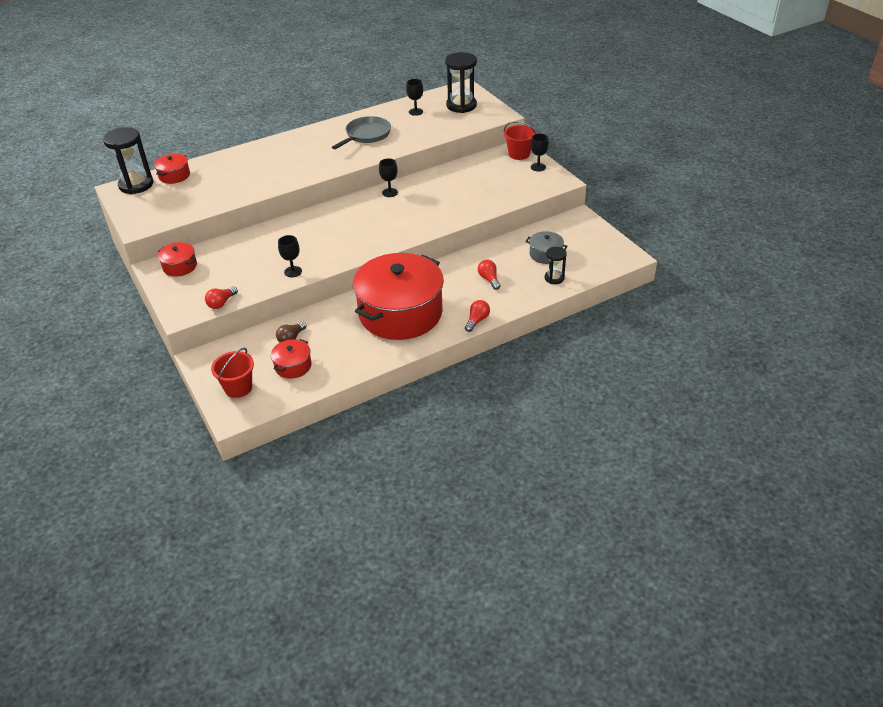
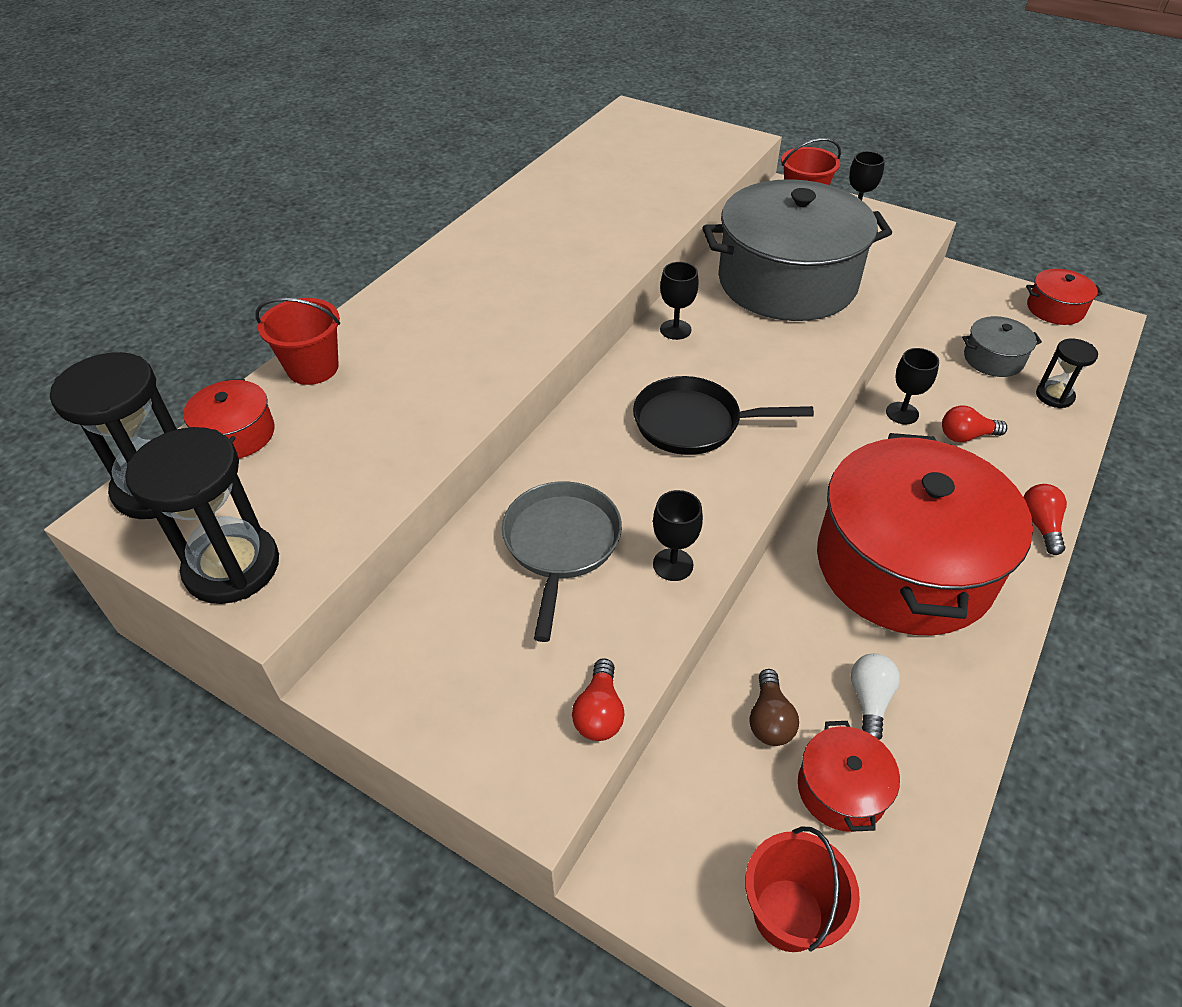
camera: 30 degrees left, 5 degrees up
(180, 266) = (411, 654): red pot -> red pot (1055, 309)
(219, 161) = (313, 368): none -> red bucket
(333, 347) = (869, 700): none -> white light bulb
(355, 229) = (694, 423): none -> black pan
(366, 135) = (559, 232): grey pan -> grey pan (561, 545)
(415, 112) = (598, 169): black goblet -> black goblet (902, 413)
(461, 105) = (661, 141): black hourglass -> black hourglass (232, 567)
(464, 187) = (787, 282): none -> grey pot
(489, 279) = (966, 436): red light bulb -> red light bulb turned 45 degrees counterclockwise

